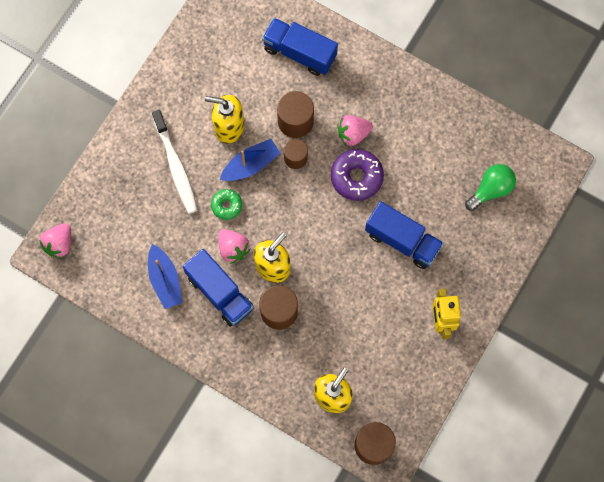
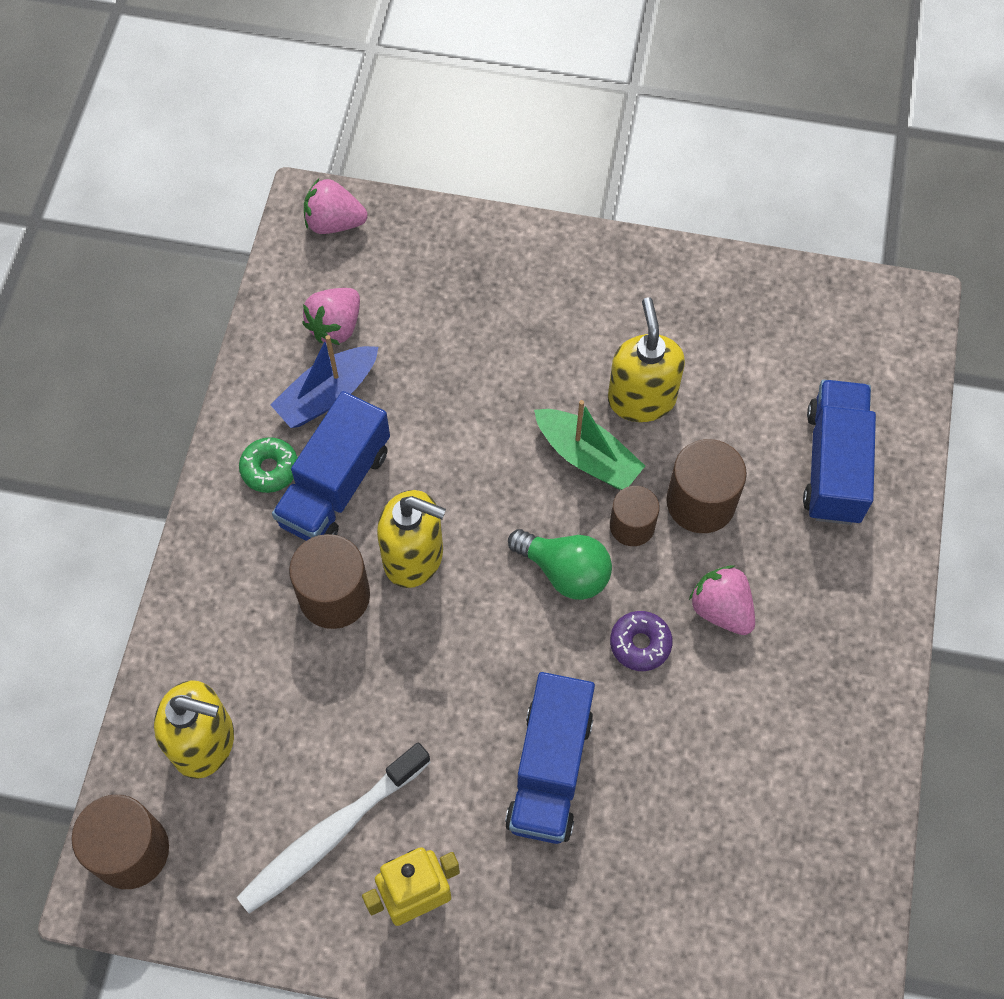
camera: 70 degrees right, 10 degrees down
(176, 166) = (534, 342): white toothbrush -> white toothbrush (330, 834)
(226, 205) = (496, 444): green donut -> green donut (270, 469)
(233, 248) = (422, 481): pink strawberry -> pink strawberry (336, 326)
(251, 165) = (587, 457): blue boat -> green boat
(356, 177) = (640, 644): purple donut -> purple donut, size x0.59
(491, 189) = (723, 910): green light bulb -> green light bulb (565, 572)

